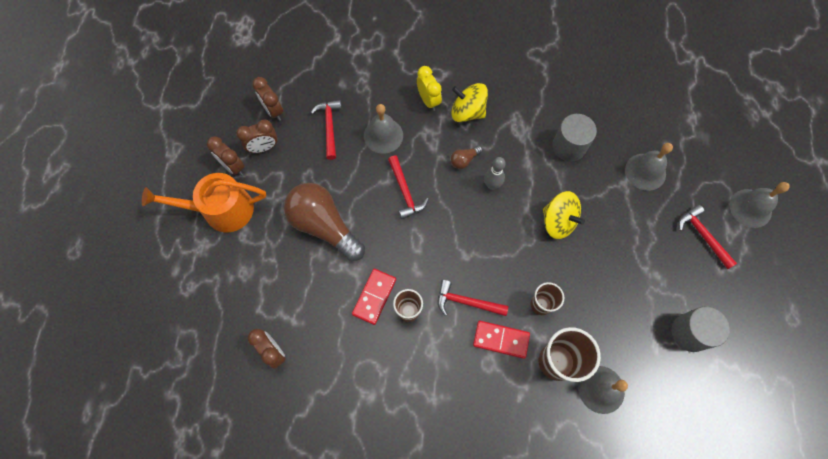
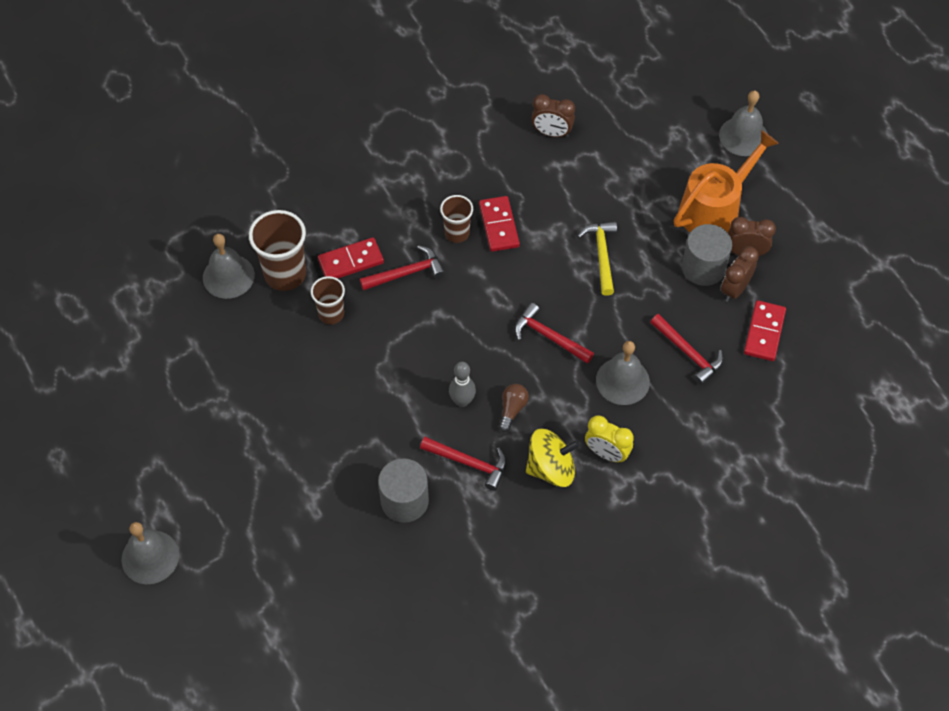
camera: 145 degrees right, 10 degrees down
(273, 111) = (764, 332): brown clock -> red domino
(324, 226) = (601, 255): brown light bulb -> yellow hammer
(558, 221) = (364, 406): yellow spinning top -> none
(645, 171) = (296, 525): grey bell -> grey bell (743, 136)
(690, 332) = (163, 377): grey cylinder -> grey cylinder (703, 267)
(703, 236) = (193, 488): red hammer -> red hammer (469, 463)

